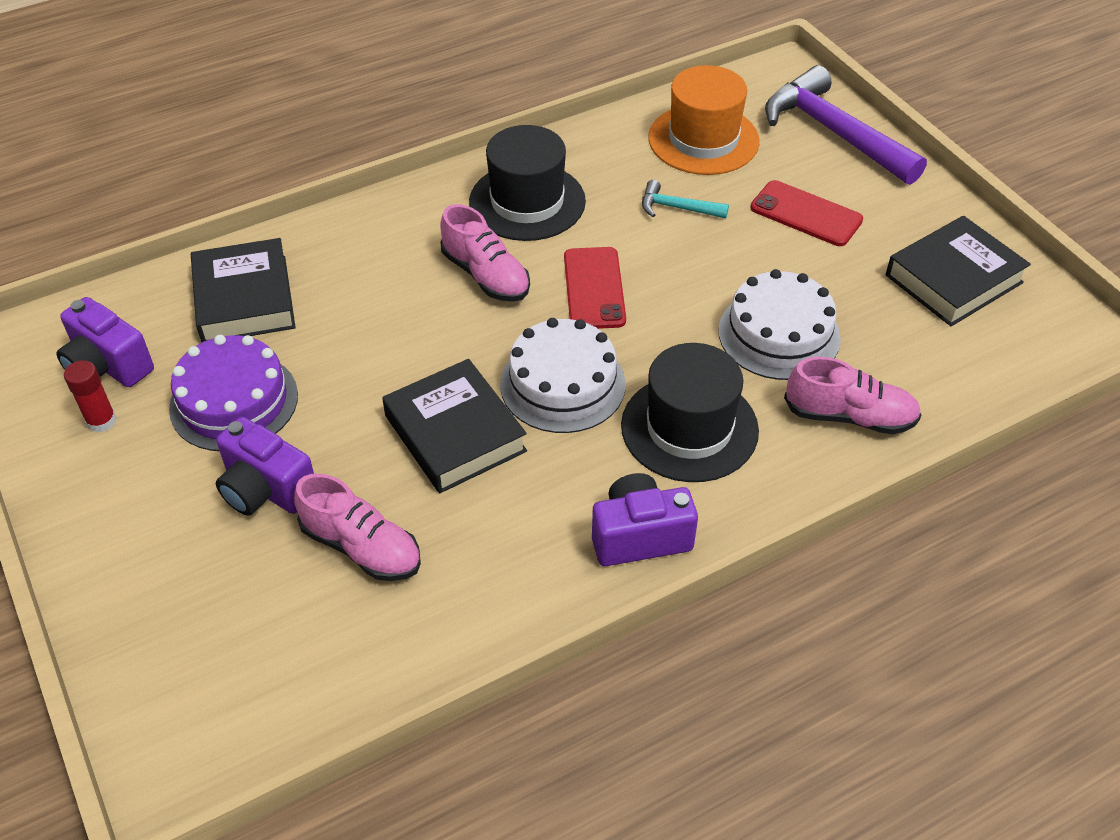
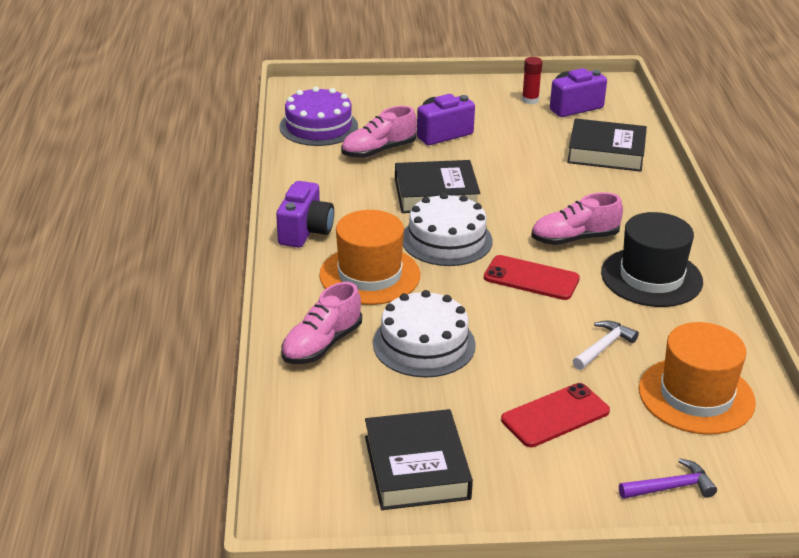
camera: 115 degrees right, 15 degrees down
(234, 401) = (517, 135): purple cake -> purple cake (318, 126)
(677, 208) = (603, 347): turquoise hammer -> white hammer
(689, 428) = (370, 275): black hat -> orange hat
(834, 133) = (670, 487): purple hammer -> purple hammer, size x0.46

